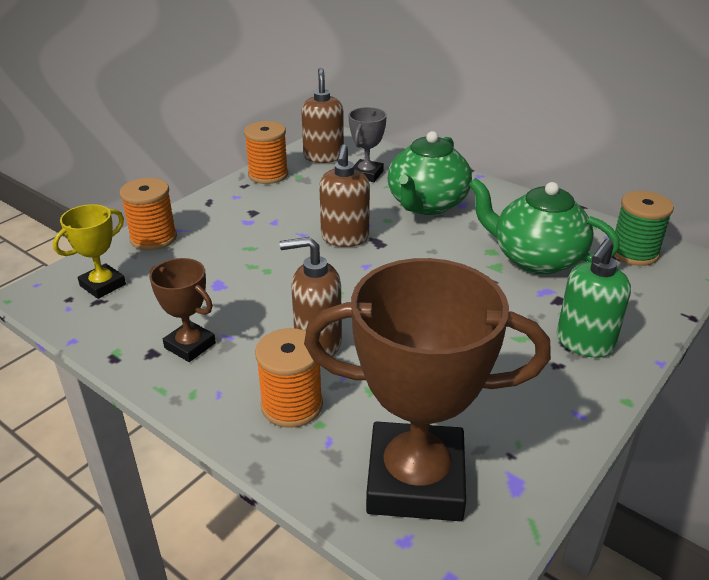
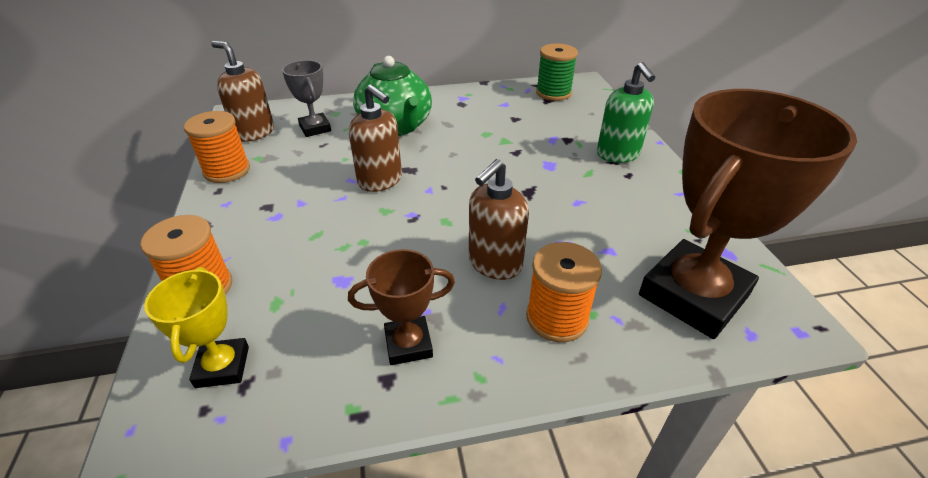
camera: 50 degrees left, 5 degrees up
(536, 259) = (516, 123): green teapot -> none

